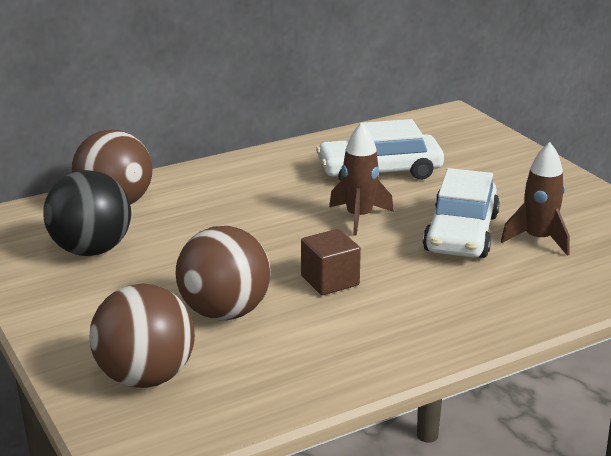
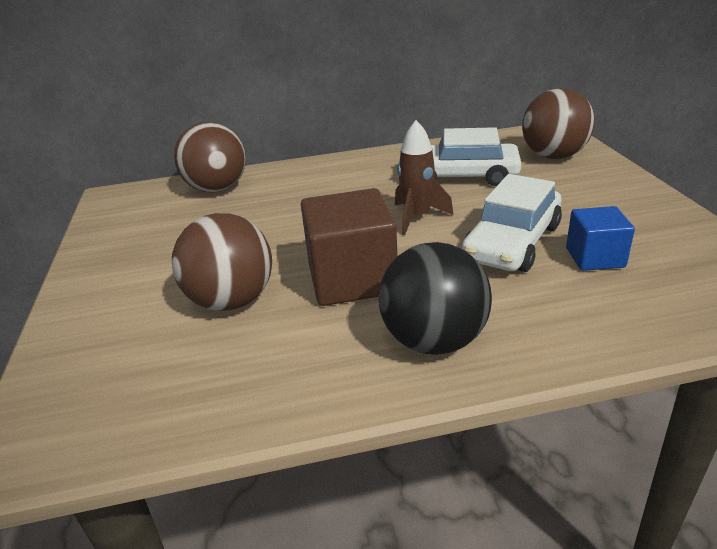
camera: 20 degrees right, 5 degrees up
(91, 250) = (167, 226): black ball -> black ball (434, 341)
(146, 377) = (109, 363): brown ball -> brown ball (553, 156)
(330, 281) = (352, 279): brown cube -> brown cube, size x1.72
(538, 239) = (595, 257): brown rocket -> blue cube

